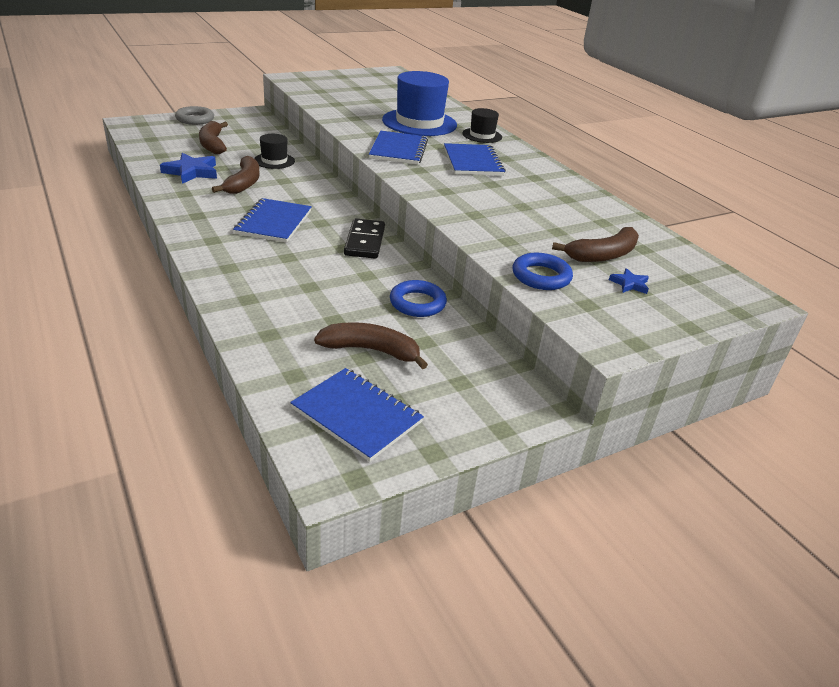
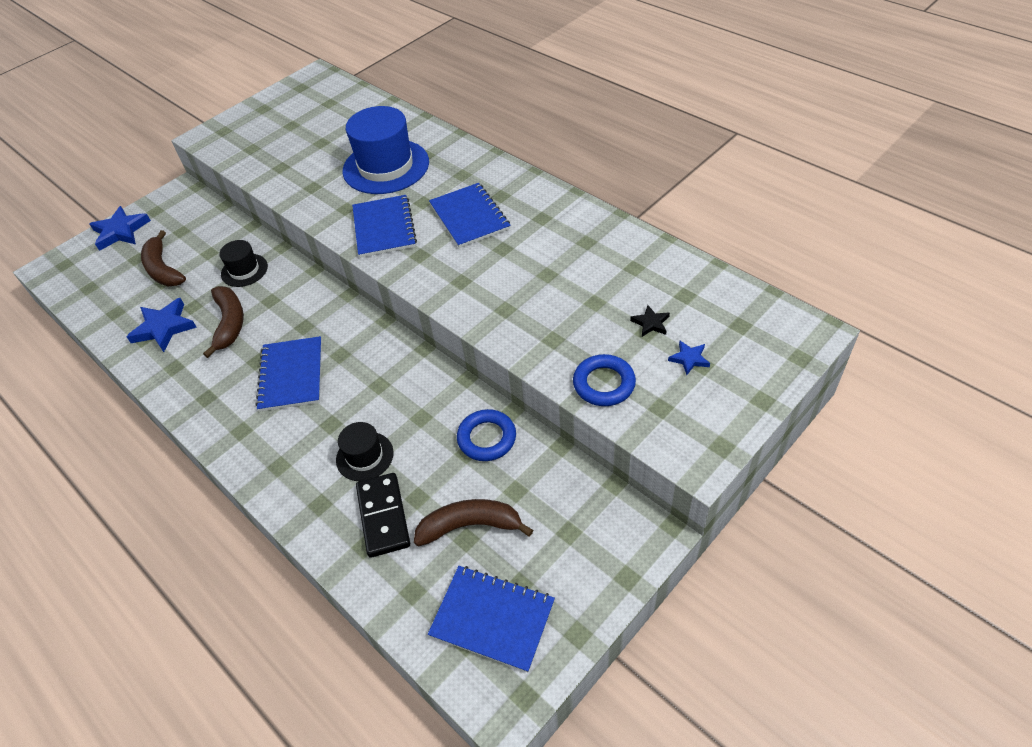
camera: 10 degrees left, 15 degrees up
(195, 119) = (120, 231): grey ring -> blue star
(365, 241) = (397, 366): black domino -> black domino (383, 516)
(482, 135) = (461, 163): black hat -> black hat (364, 456)
(603, 255) = (650, 323): brown banana -> black star

